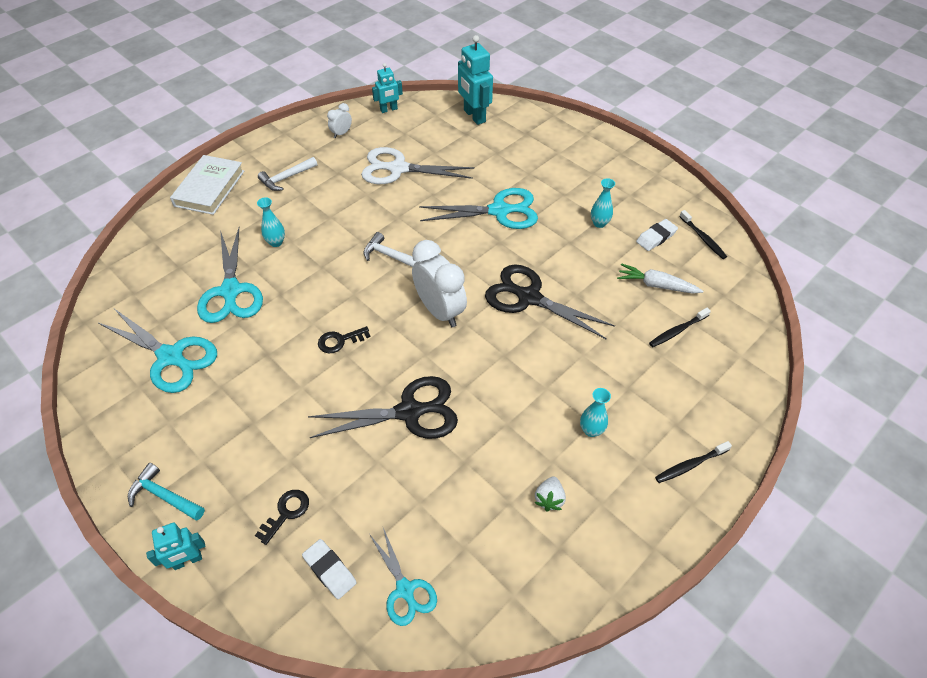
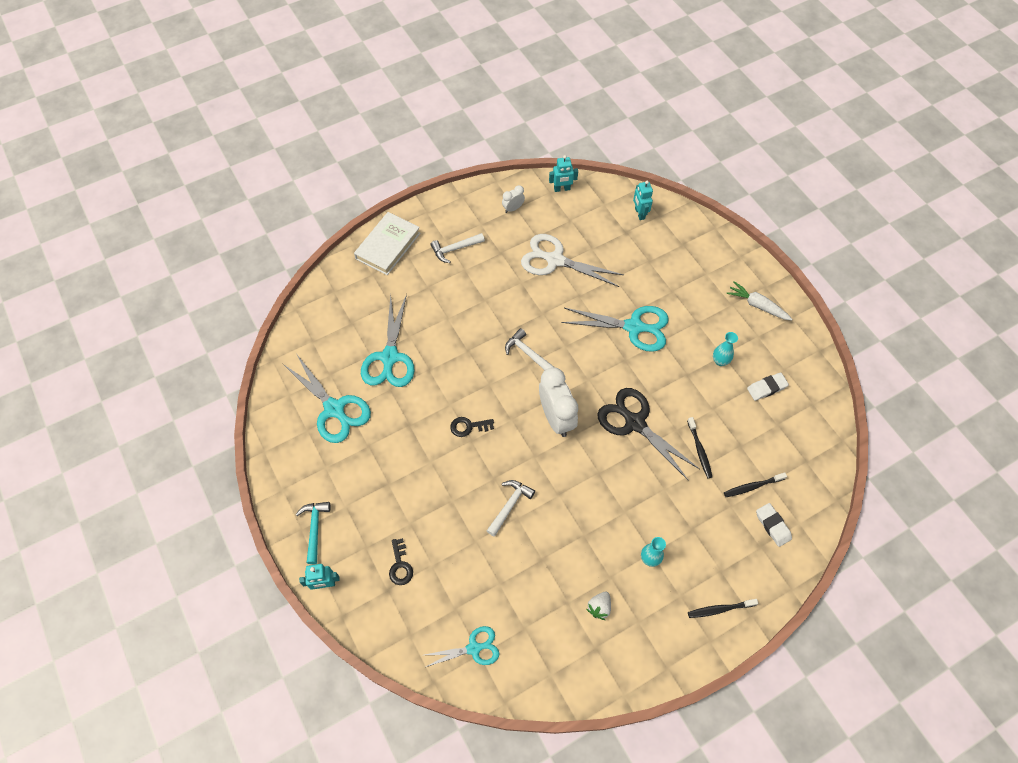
camera: 15 degrees right, 10 degrees up
(164, 496) = (315, 528): turquoise hammer -> turquoise hammer turned 45 degrees clockwise
(276, 242) = (434, 316): turquoise vase -> none
(286, 513) = (400, 565): black key -> black key turned 120 degrees clockwise
(330, 570) = (423, 619): white eraser -> white eraser (772, 526)
(405, 589) = (474, 648): turquoise scissors -> turquoise scissors turned 90 degrees counterclockwise
(409, 412) = (510, 505): black scissors -> white hammer
(474, 116) = (639, 213): turquoise robot -> turquoise robot, size x0.60
(656, 285) = (750, 437): white carrot -> white carrot (757, 305)
(703, 238) = (809, 399): black toothbrush -> black toothbrush (699, 450)

